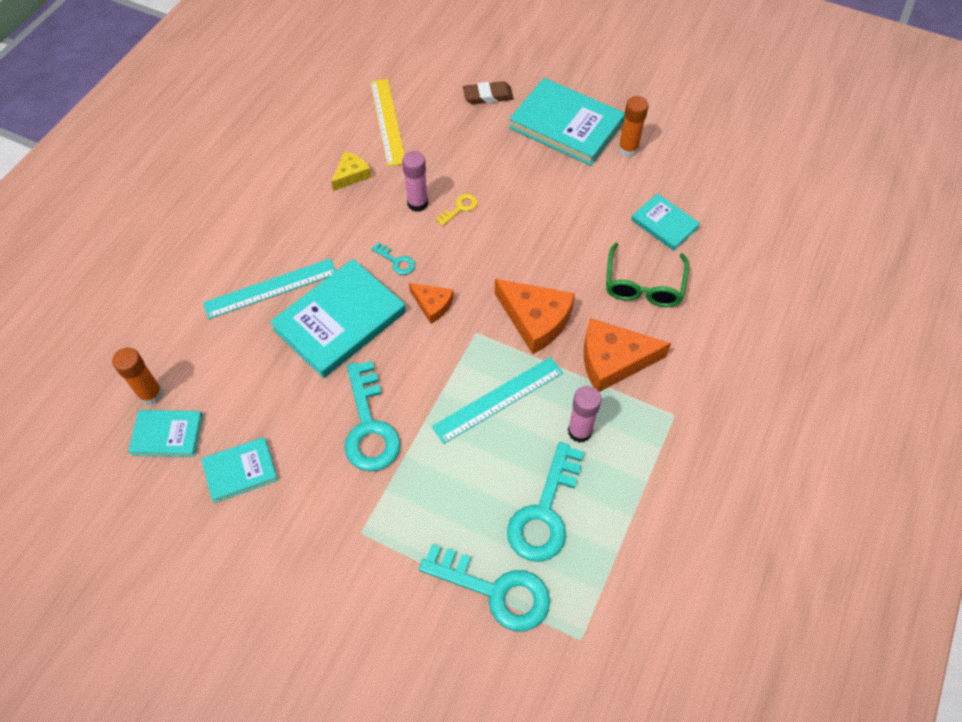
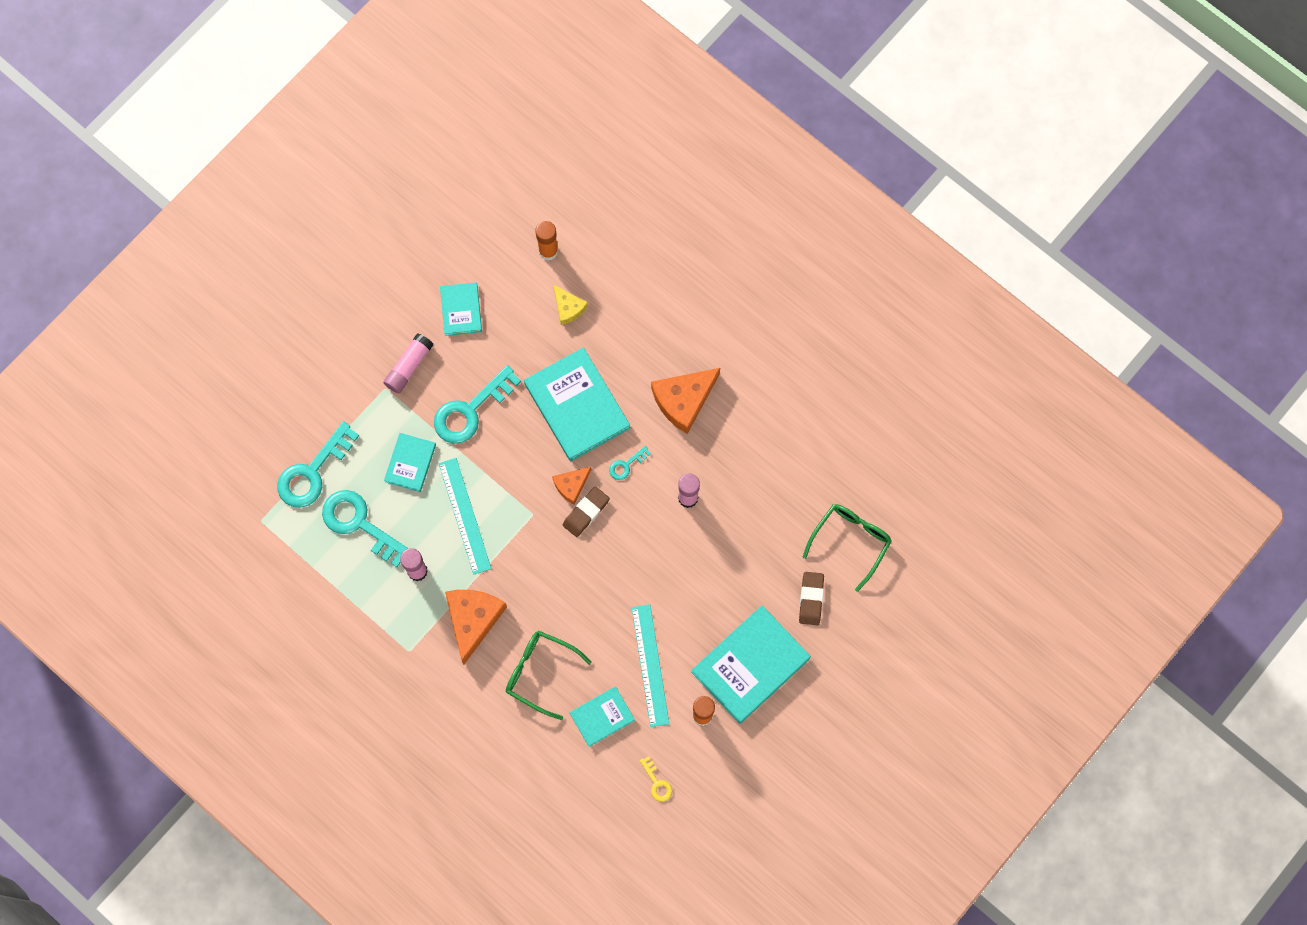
camera: 105 degrees right, 15 degrees up
(167, 435) = (508, 260): turquoise book -> turquoise book (410, 463)
(271, 288) = (626, 355): turquoise ruler -> turquoise ruler (650, 665)
(327, 511) = (409, 366): none -> pink glue stick
(351, 175) = (739, 445): yellow cheese -> yellow cheese (568, 307)
(369, 426) = (470, 411): turquoise key -> turquoise key turned 45 degrees counterclockwise
(387, 121) = (800, 492): yellow ruler -> none
(424, 79) = (851, 541): none -> green glasses
(459, 285) = (586, 512): none -> brown eraser
(460, 208) = (672, 535): yellow key -> yellow key (657, 783)
(535, 319) = (531, 567): orange cheese -> orange cheese (684, 400)

